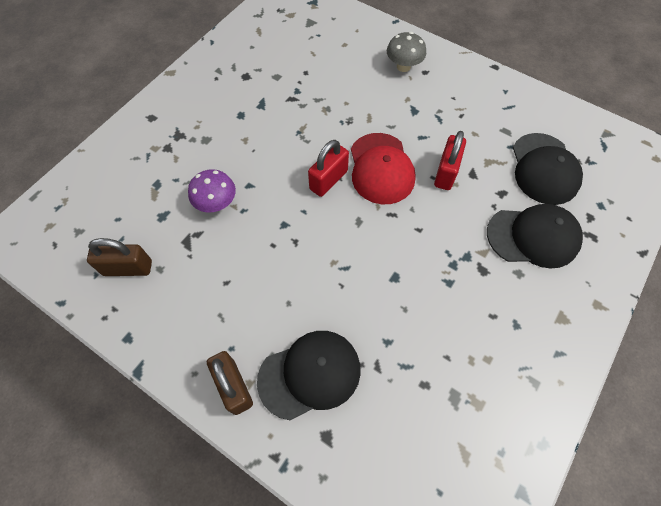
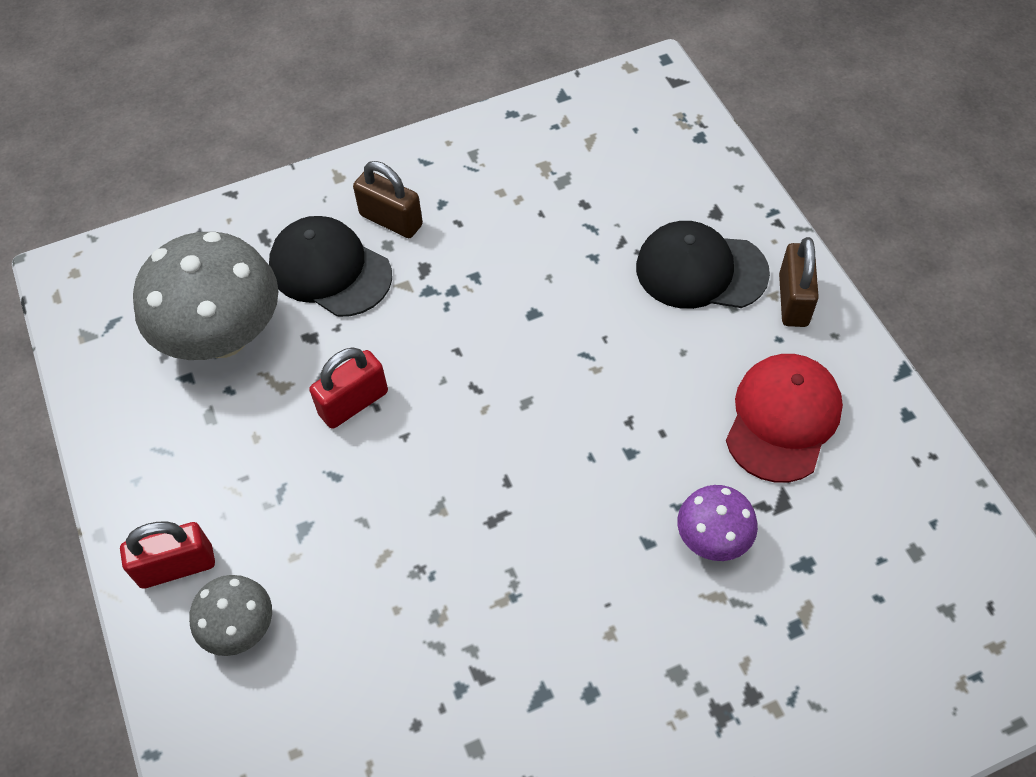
camera: 145 degrees left, 5 degrees down
(128, 268) = (882, 507): brown padlock -> brown padlock (391, 220)
(328, 180) = (524, 484): red padlock -> red padlock (176, 566)
(381, 168) = (436, 459): red cap -> red cap (782, 419)
(544, 169) = (223, 336): black cap -> grey mushroom

